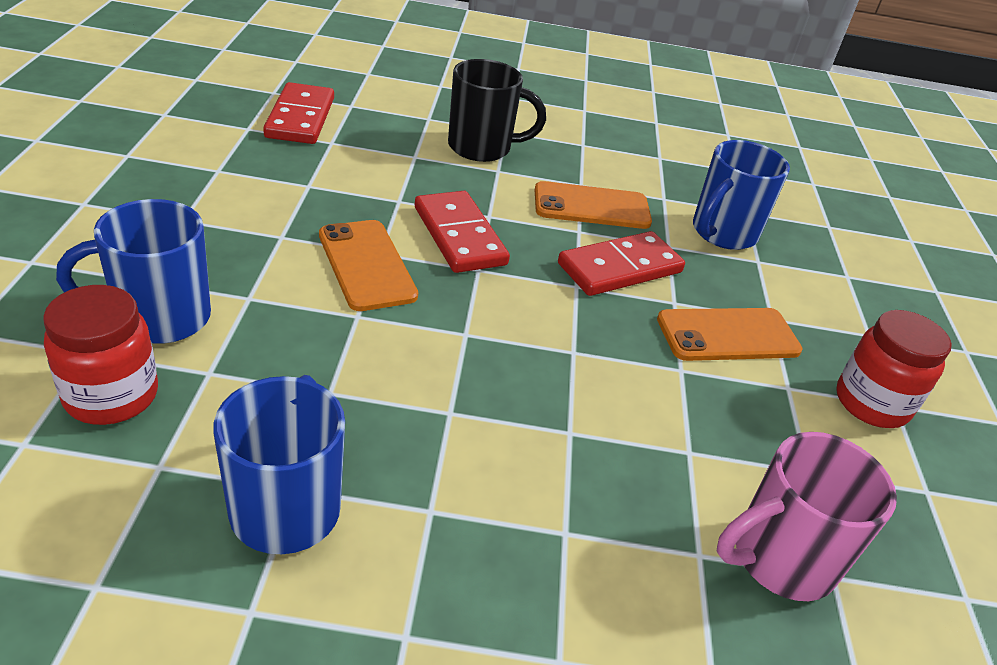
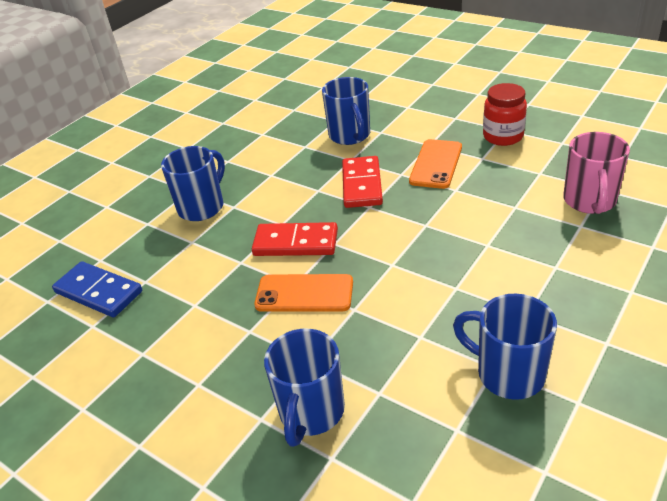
camera: 50 degrees left, 0 degrees up
(111, 396) = (383, 448): red jar -> none
(300, 118) = (99, 292): red domino -> blue domino
(482, 148) = (202, 207): black mug -> blue mug
(591, 207) = (297, 177): orange phone -> none

